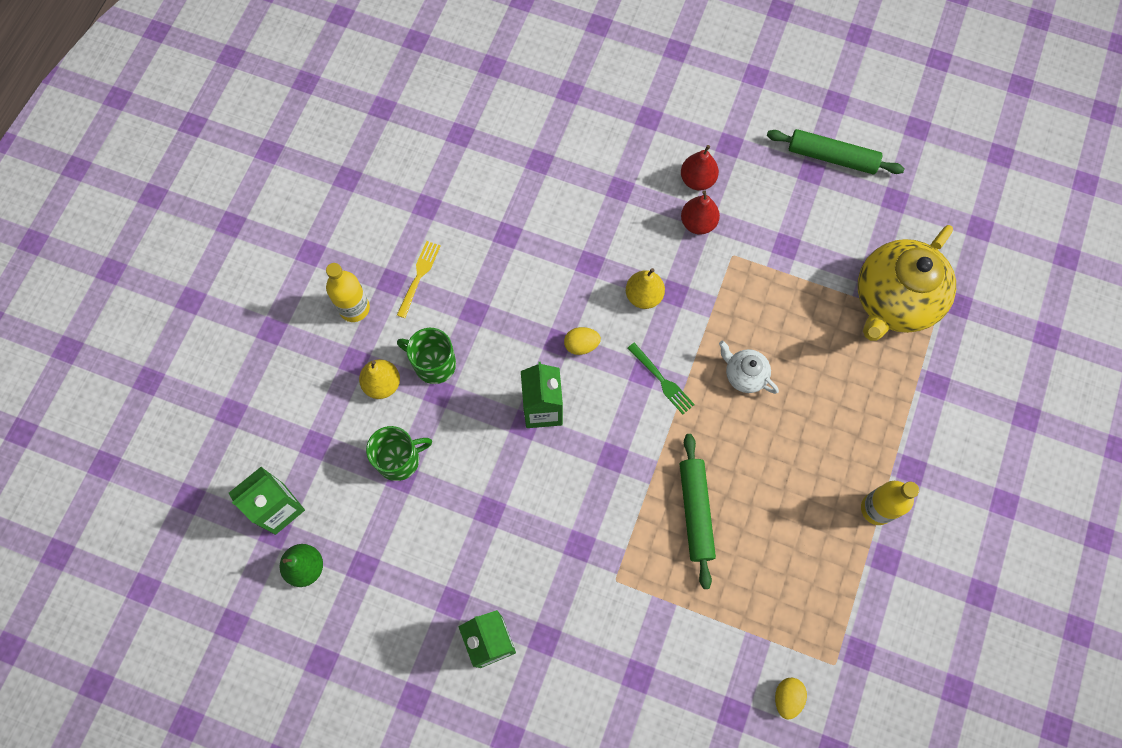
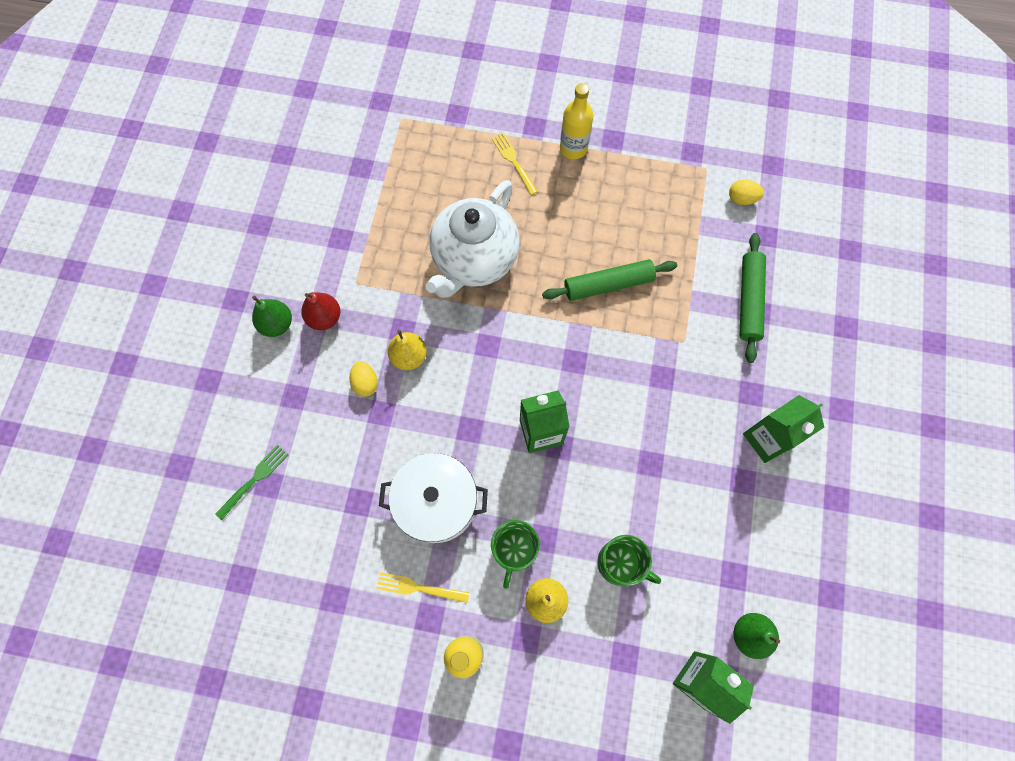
camera: 100 degrees left, 0 degrees up
(399, 459) = (620, 563): green mug -> green mug turned 150 degrees clockwise
(492, 302) = (437, 502): none -> white pot
(581, 345) = (469, 407): yellow egg -> yellow egg (365, 383)
(662, 380) = (492, 328): green fork -> green fork (254, 479)
(697, 180) = (277, 324): red pear -> green pear
(744, 375) = (474, 260): white teapot -> white teapot, size x2.15
(832, 157) = (243, 208): green rolling pin -> green rolling pin (749, 300)
(864, 437) = (513, 161): none -> yellow fork
(893, 301) = (384, 149): yellow teapot -> none

